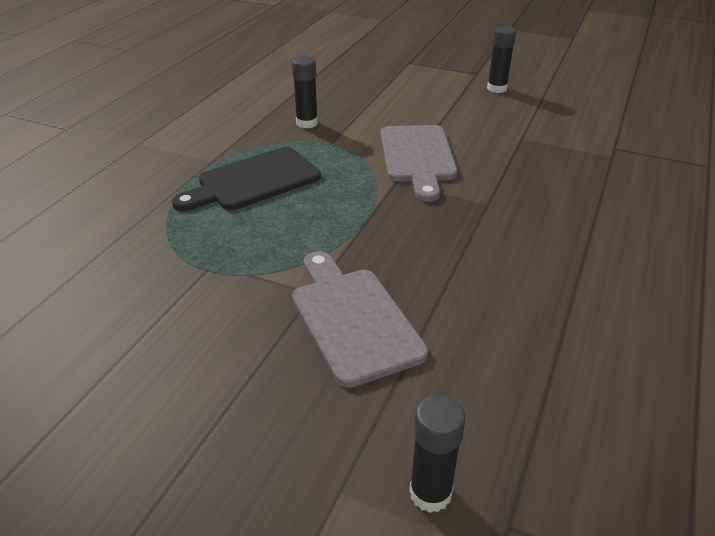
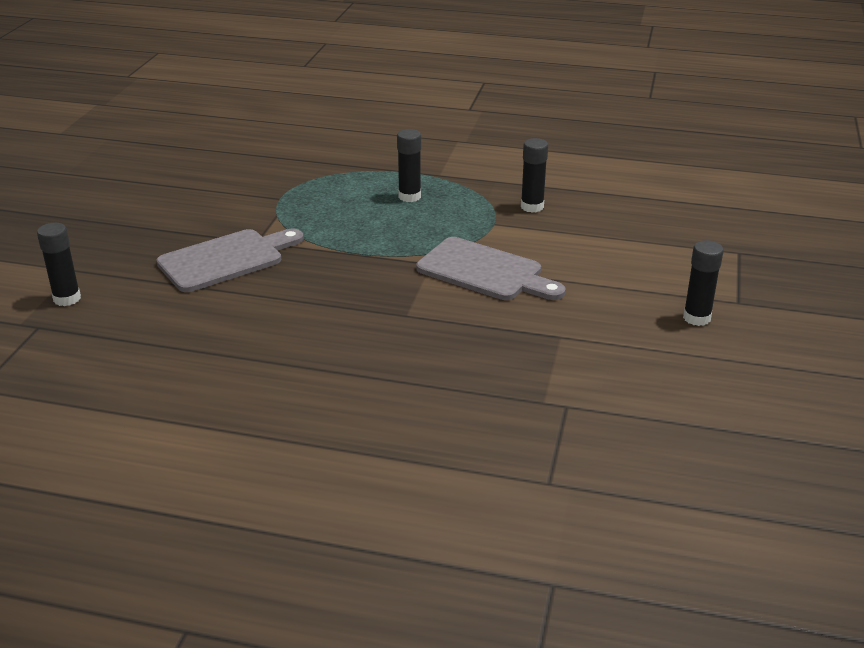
camera: 80 degrees right, 5 degrees down
(253, 181) = (409, 197): black cutting board -> black glue stick
(417, 157) = (485, 272): grey cutting board -> grey cutting board turned 135 degrees counterclockwise

